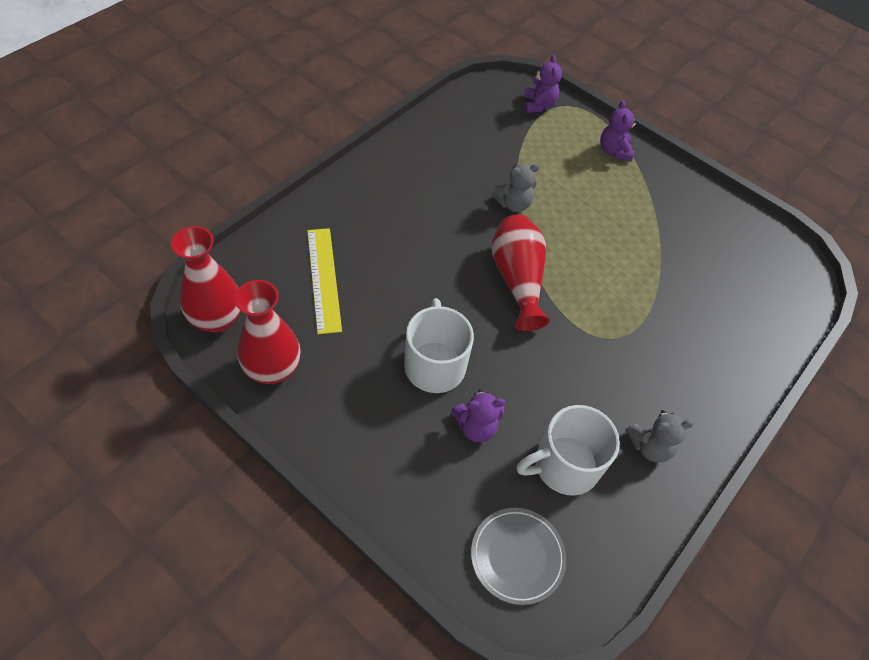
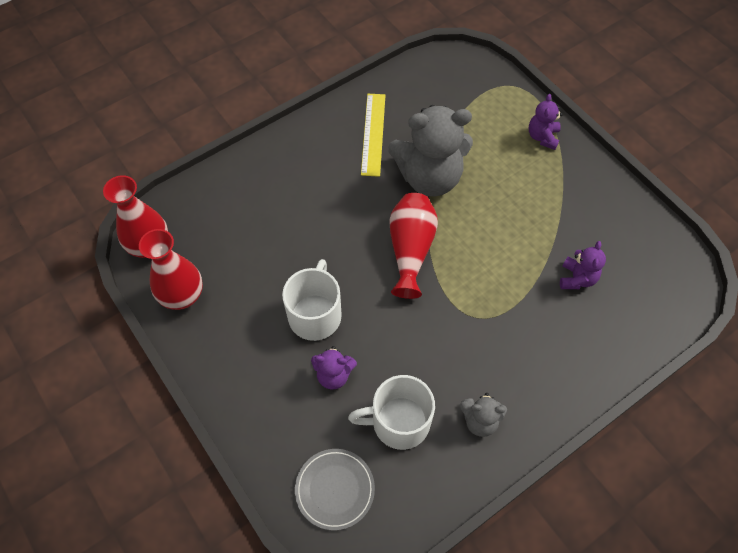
camera: 20 degrees right, 5 degrees up
(324, 279) = (244, 224): yellow ruler -> yellow ruler (373, 134)
(513, 204) = (429, 177): grey teddy bear -> grey teddy bear, size x2.10
(538, 105) = (484, 82): purple teddy bear -> purple teddy bear (577, 278)

